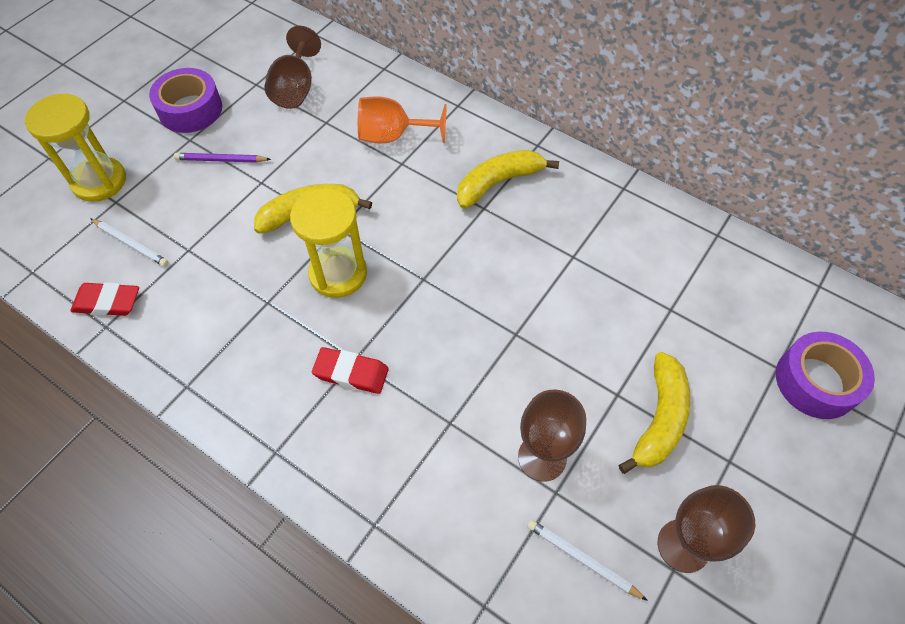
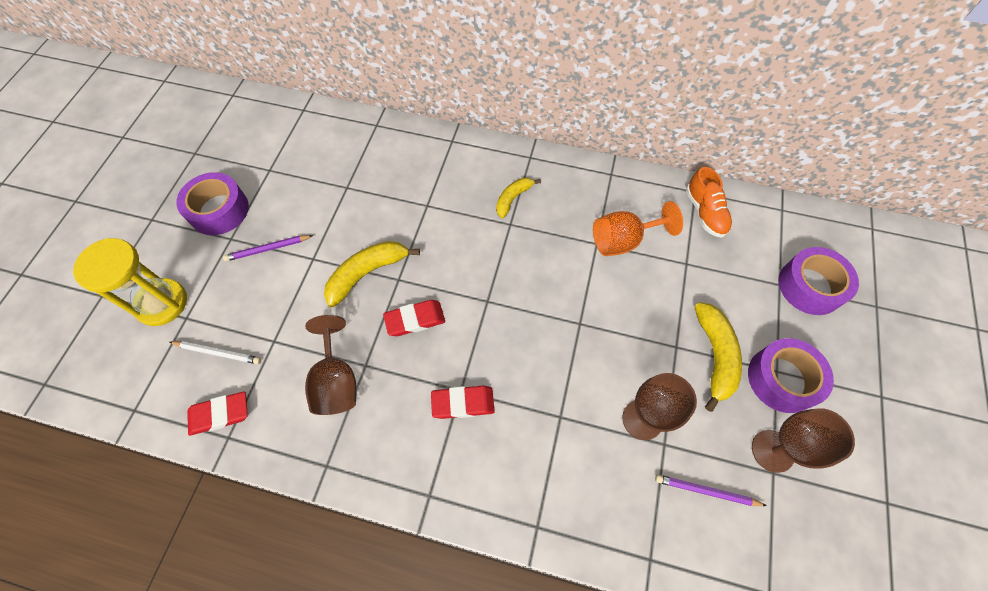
camera: 20 degrees left, 5 degrees up
(295, 89) = (307, 164): brown goblet -> brown goblet (336, 381)
(338, 274) = (415, 320): yellow hourglass -> red eraser
(392, 136) = (409, 183): orange goblet -> orange goblet (623, 241)
(498, 183) = (513, 199): yellow banana -> yellow banana, size x0.62
(582, 559) = (706, 491): white pencil -> purple pencil
(719, 261) = (705, 212): none -> orange shoe
(732, 472) = (782, 379): none -> purple tape

